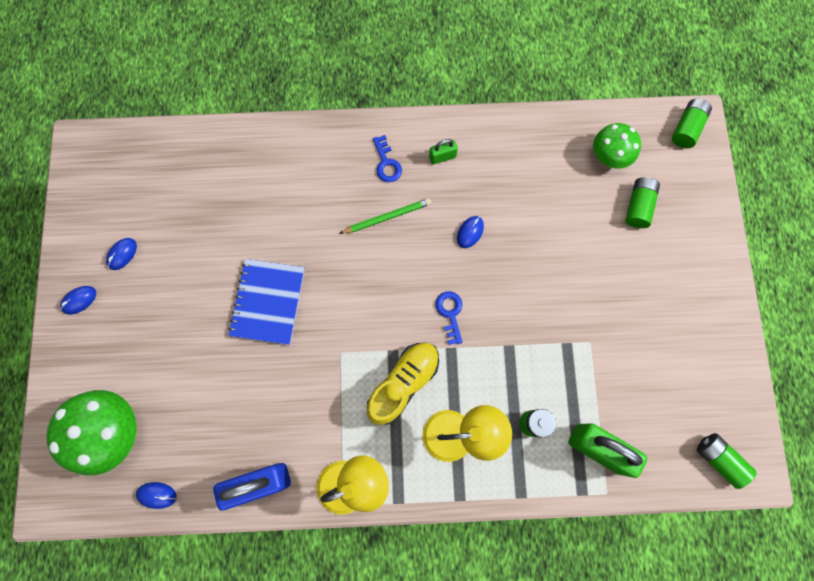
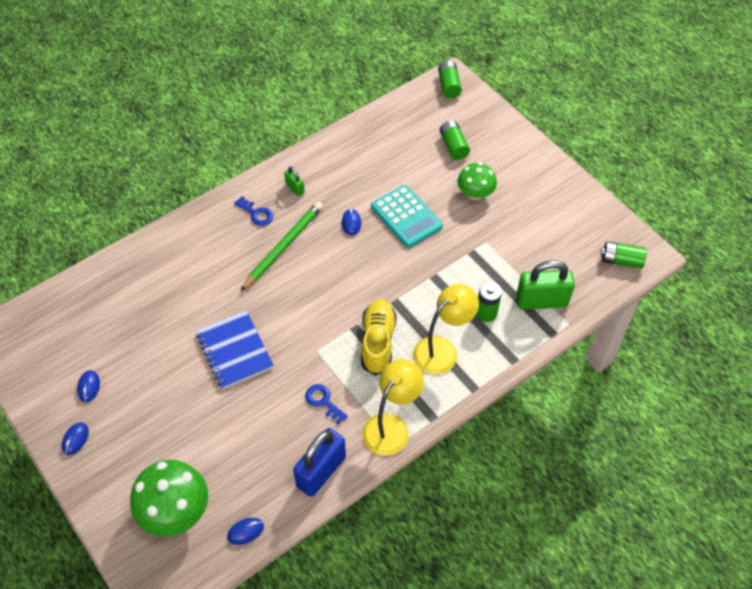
camera: 35 degrees left, 20 degrees down
(387, 217) = (283, 246): green pencil -> green pencil, size x1.52
(442, 157) = (295, 188): green padlock -> green padlock turned 75 degrees counterclockwise
(450, 313) = (376, 280): blue key -> blue key (323, 401)
(529, 260) = (406, 217): none -> turquoise calculator
(609, 156) = (411, 127): green mushroom -> green mushroom (475, 194)

